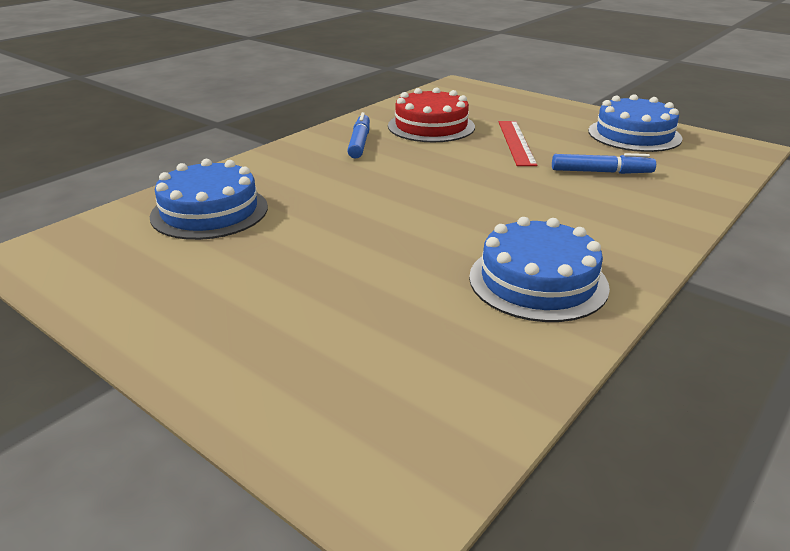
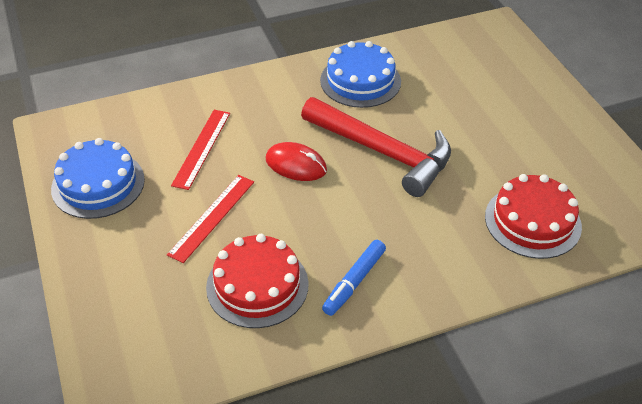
camera: 150 degrees left, 15 degrees up
(209, 211) = (532, 221): blue cake -> red cake
(420, 218) = (383, 152): none -> red hammer
(497, 185) = (296, 165): none -> red mouse
(601, 172) = (201, 148): blue marker -> red ruler

